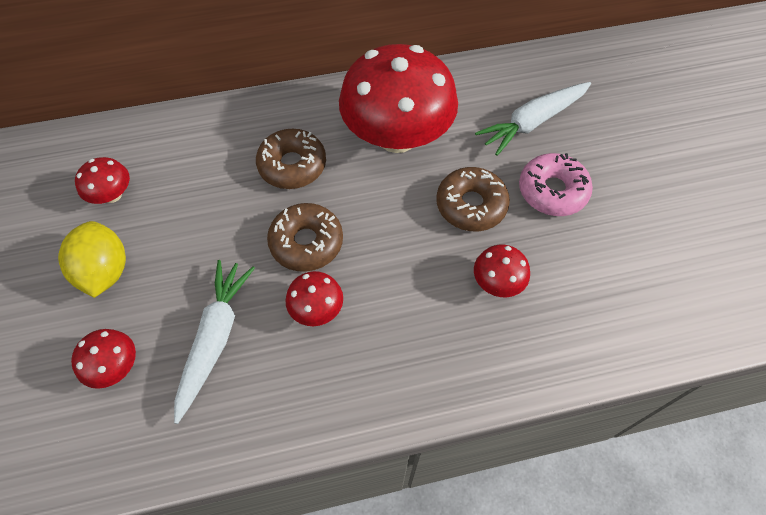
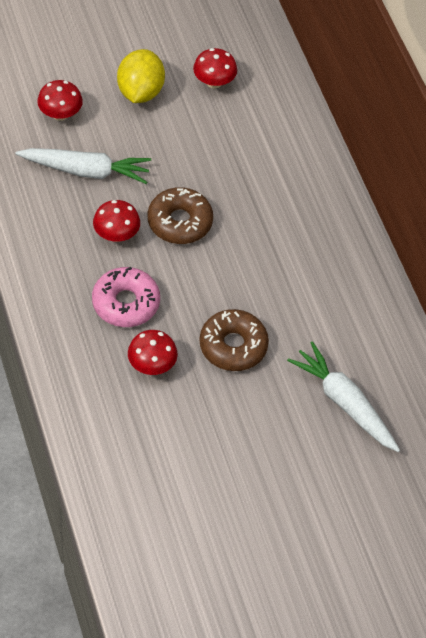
camera: 80 degrees right, 5 degrees down
(105, 271) = (140, 92): yellow lemon -> yellow lemon turned 60 degrees counterclockwise
(292, 165) = (261, 204): brown donut -> none
(397, 136) = (308, 284): red mushroom -> none
(552, 191) = (258, 415): pink donut -> pink donut (126, 303)

